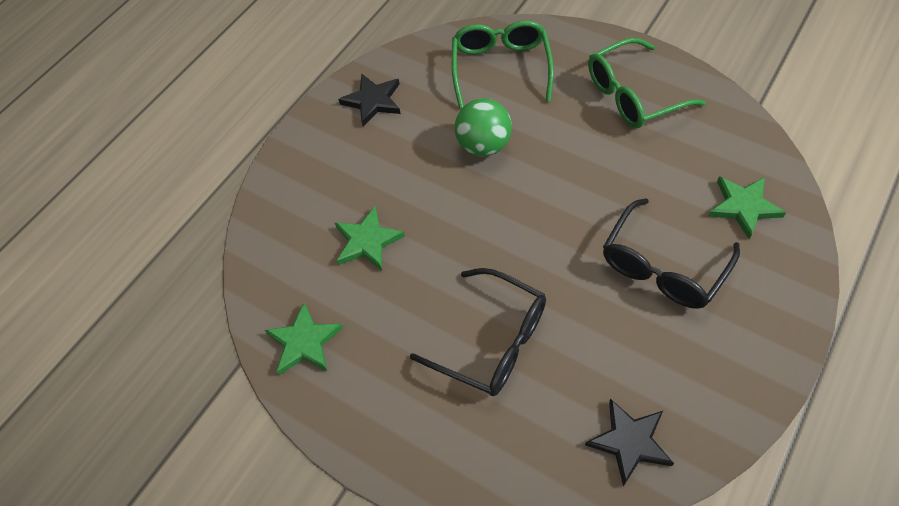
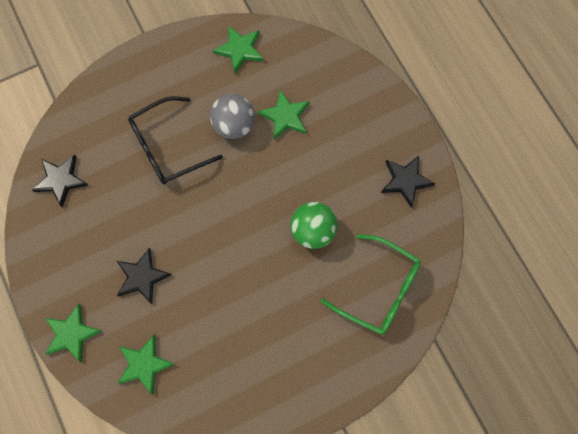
camera: 115 degrees right, 15 degrees up
(413, 286) = (234, 125): none -> grey ball
(632, 95) = (287, 366): green glasses -> none
(662, 267) = (142, 277): black glasses -> black star
(783, 295) = (72, 334): none -> green star

